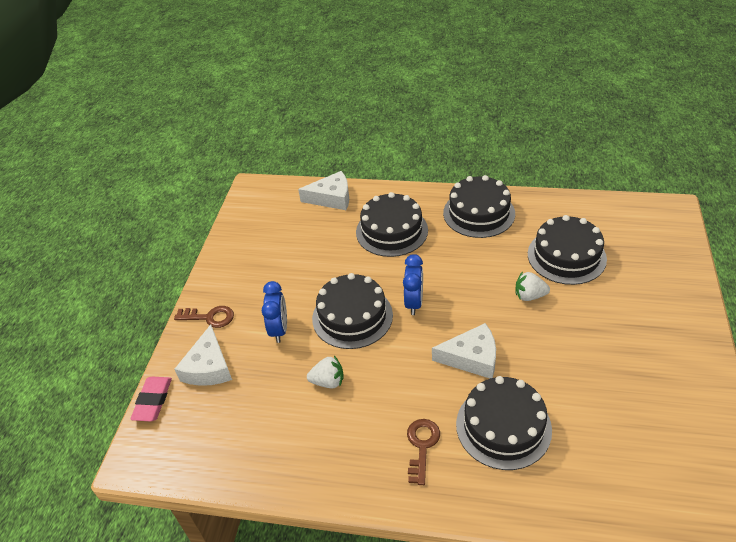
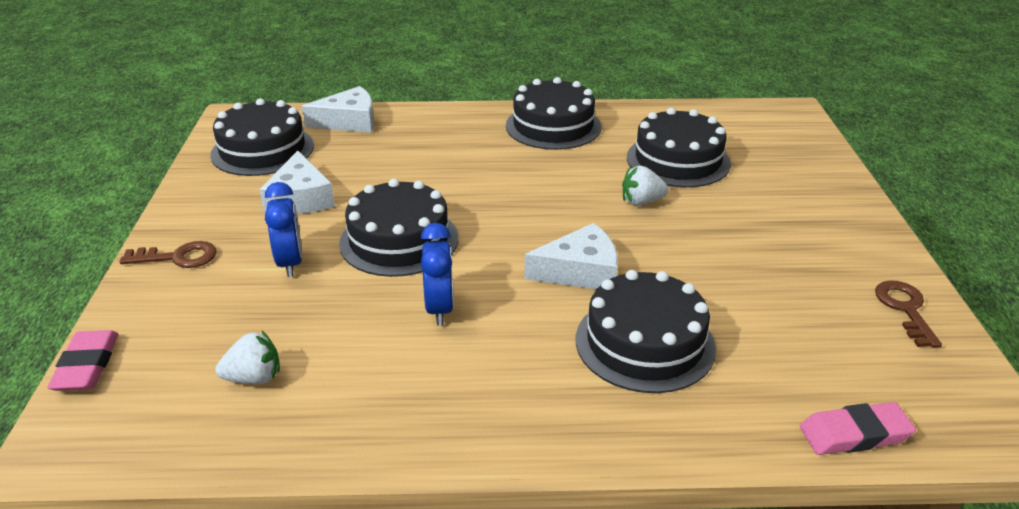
camera: 15 degrees left, 10 degrees down
(208, 367) = (180, 315): white cheese -> white cheese (300, 198)
(328, 381) = (374, 316): white strawberry -> white strawberry (254, 378)
(391, 231) = (439, 149): black cake -> black cake (262, 150)
(414, 303) = (485, 219): blue clock -> blue clock (439, 308)
(422, 446) = (532, 378): brown key -> brown key (905, 309)
(630, 522) = (854, 434): none -> pink eraser

